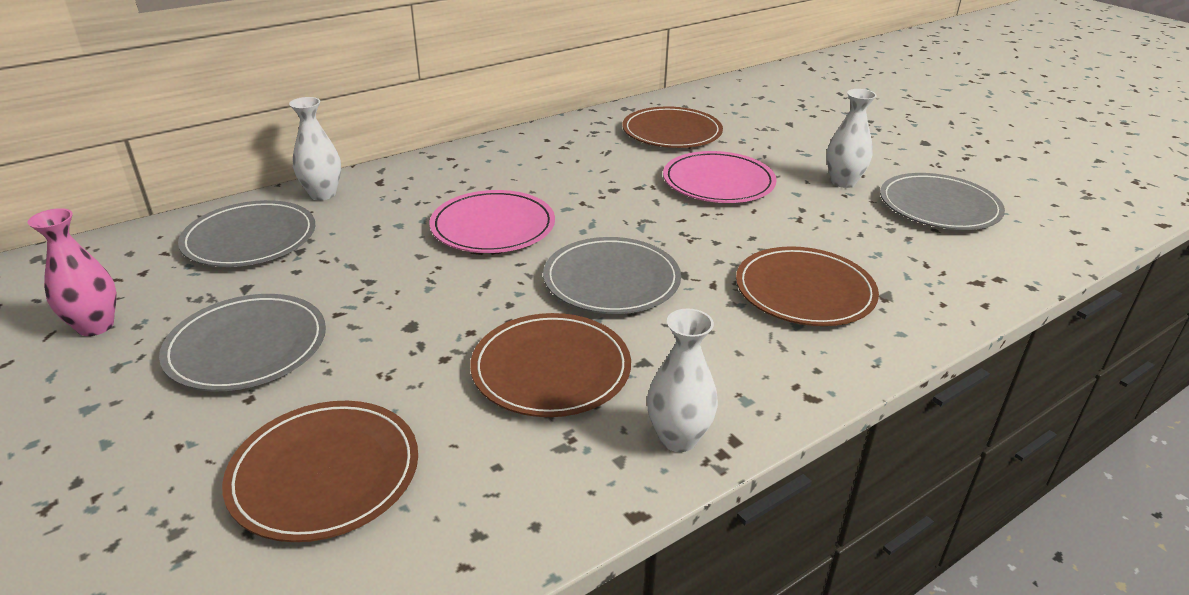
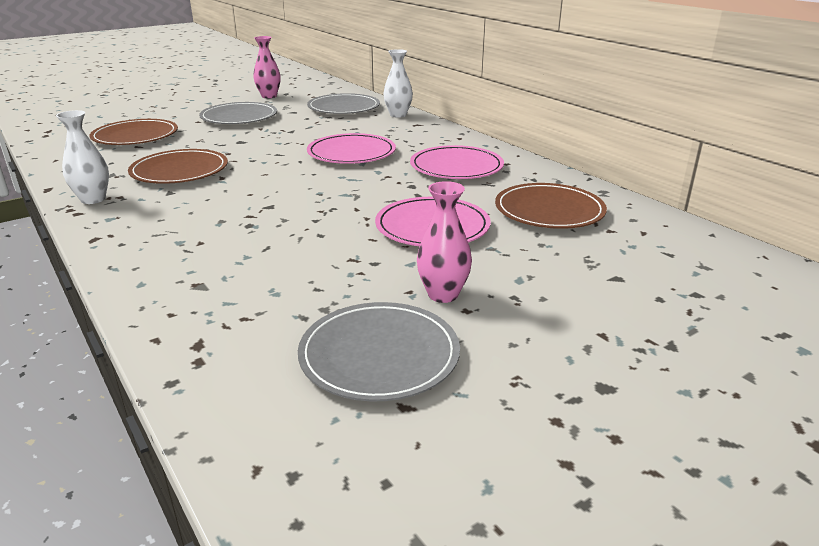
camera: 90 degrees right, 5 degrees down
(555, 164) = (456, 167): none -> pink plate
(611, 280) = (269, 185): grey plate -> none
(804, 291) = (224, 249): brown plate -> none
(843, 182) = (443, 294): white vase -> pink vase

